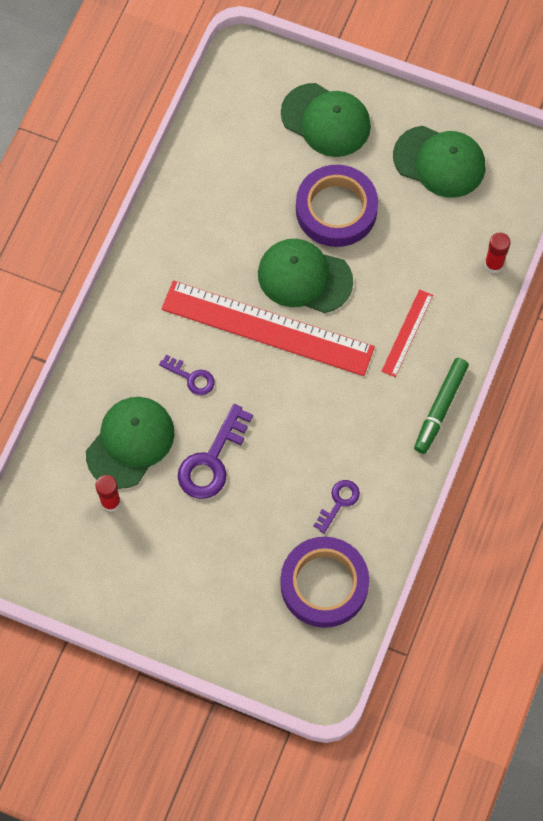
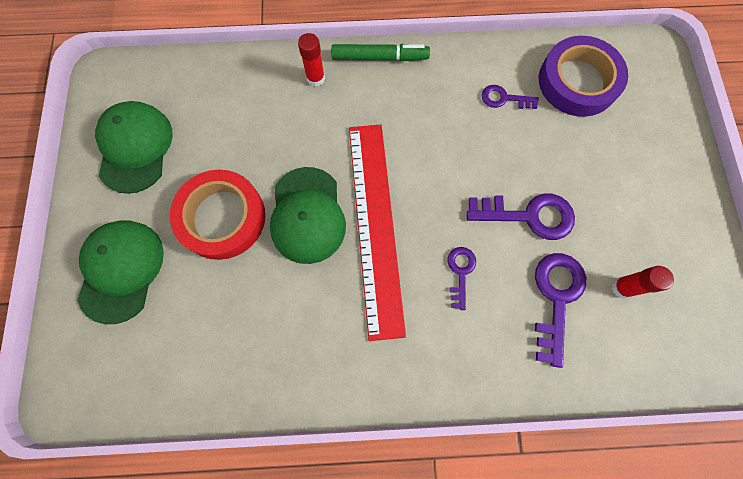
camera: 115 degrees left, 5 degrees up
(130, 443) = (556, 298): green cap -> purple key
(336, 209) = (222, 217): purple tape -> red tape
(407, 333) = (323, 108): red ruler -> none
(493, 264) = (226, 67): red glue stick -> red glue stick (315, 78)

